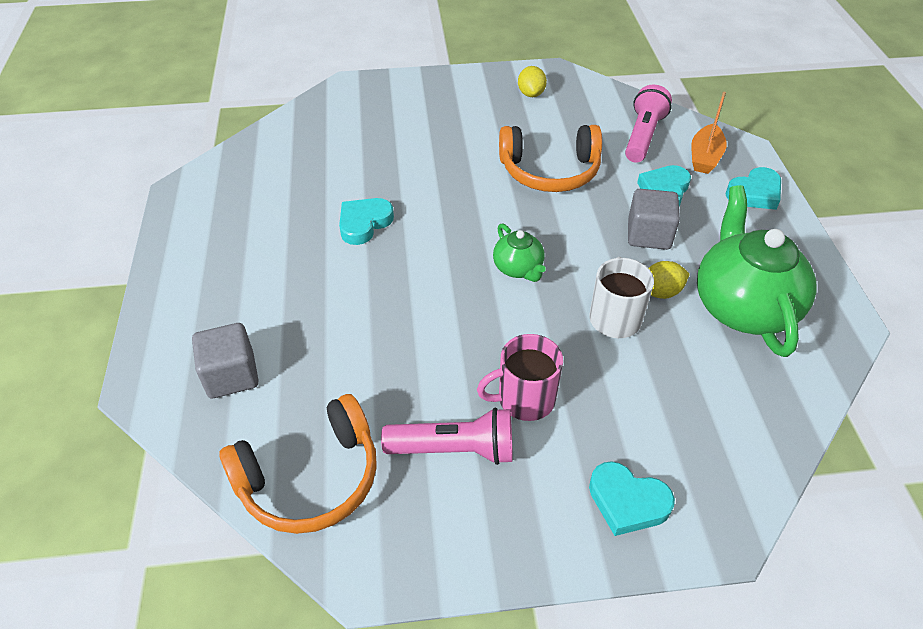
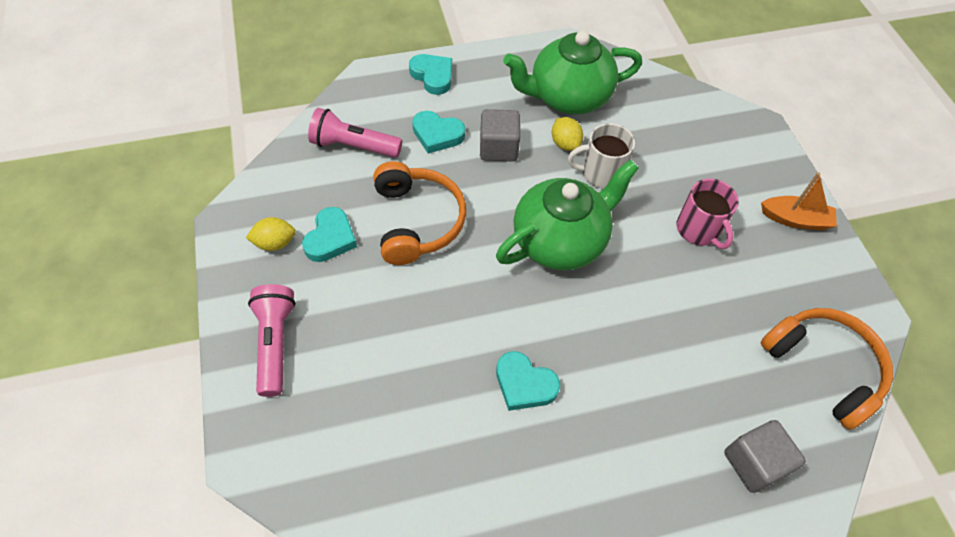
camera: 100 degrees left, 10 degrees up
(455, 449) = (759, 271): pink flashlight -> pink flashlight (275, 343)
(518, 268) = (560, 241): green teapot -> green teapot, size x2.05
(627, 502) = (758, 170): turquoise heart -> turquoise heart (330, 238)
(705, 157) = (384, 103): orange boat -> orange boat (795, 219)

